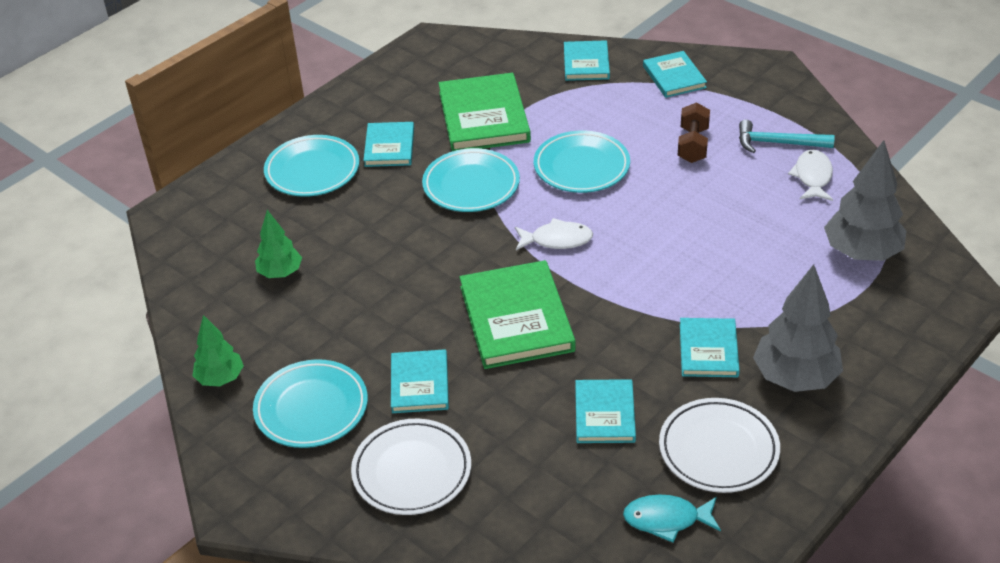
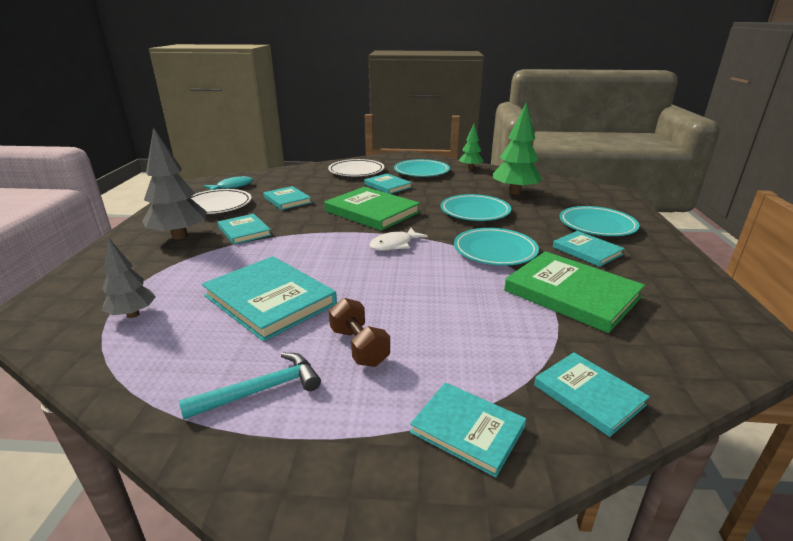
camera: 140 degrees right, 15 degrees down
(280, 273) = (514, 192): green tree -> green tree, size x1.68
(581, 167) = (437, 289): turquoise plate -> turquoise plate (475, 212)
(734, 218) = (270, 300): none -> turquoise book
(813, 177) = (201, 366): white fish -> none
(861, 253) = (133, 314): grey tree -> grey tree, size x0.60

